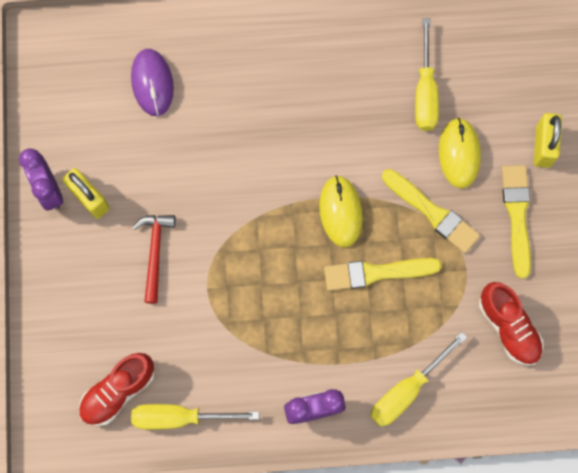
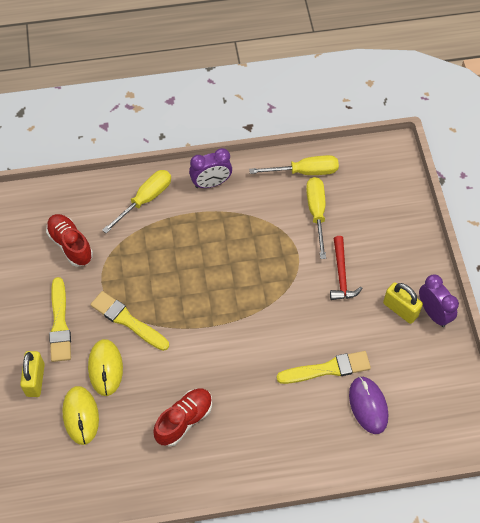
camera: 175 degrees right, 15 degrees down
(118, 391) = (350, 183): red shoe -> red shoe (184, 420)
(340, 212) = (200, 315): yellow mouse -> yellow mouse (81, 416)
(376, 273) = (170, 274): yellow brush -> yellow brush (327, 369)
(425, 92) = (134, 418): yellow screwdriver -> yellow screwdriver (316, 213)

